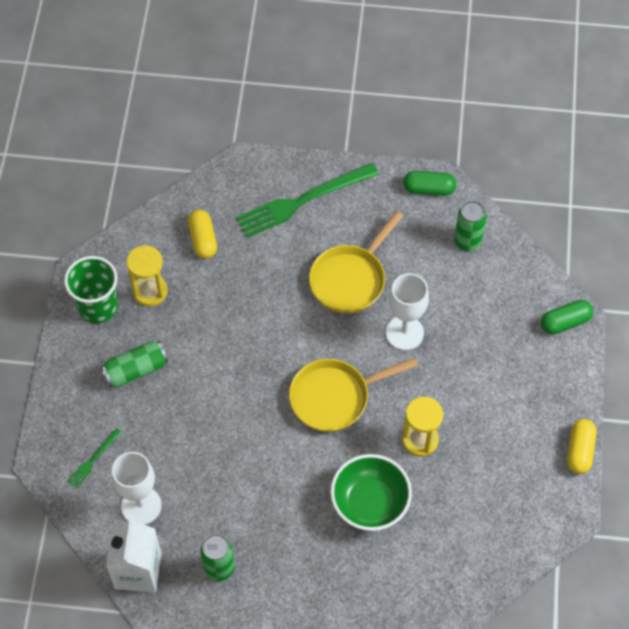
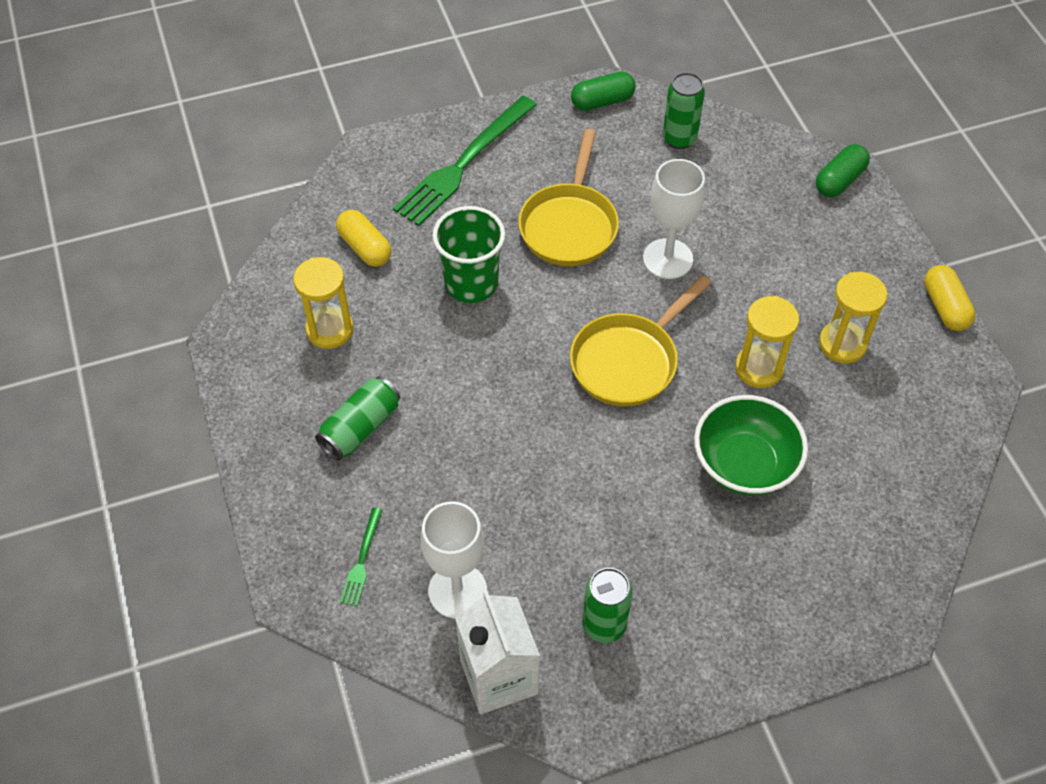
camera: 25 degrees left, 5 degrees down
(98, 306) = (270, 372): green cup -> green cup (471, 283)
(489, 447) = (842, 344): none -> yellow hourglass

